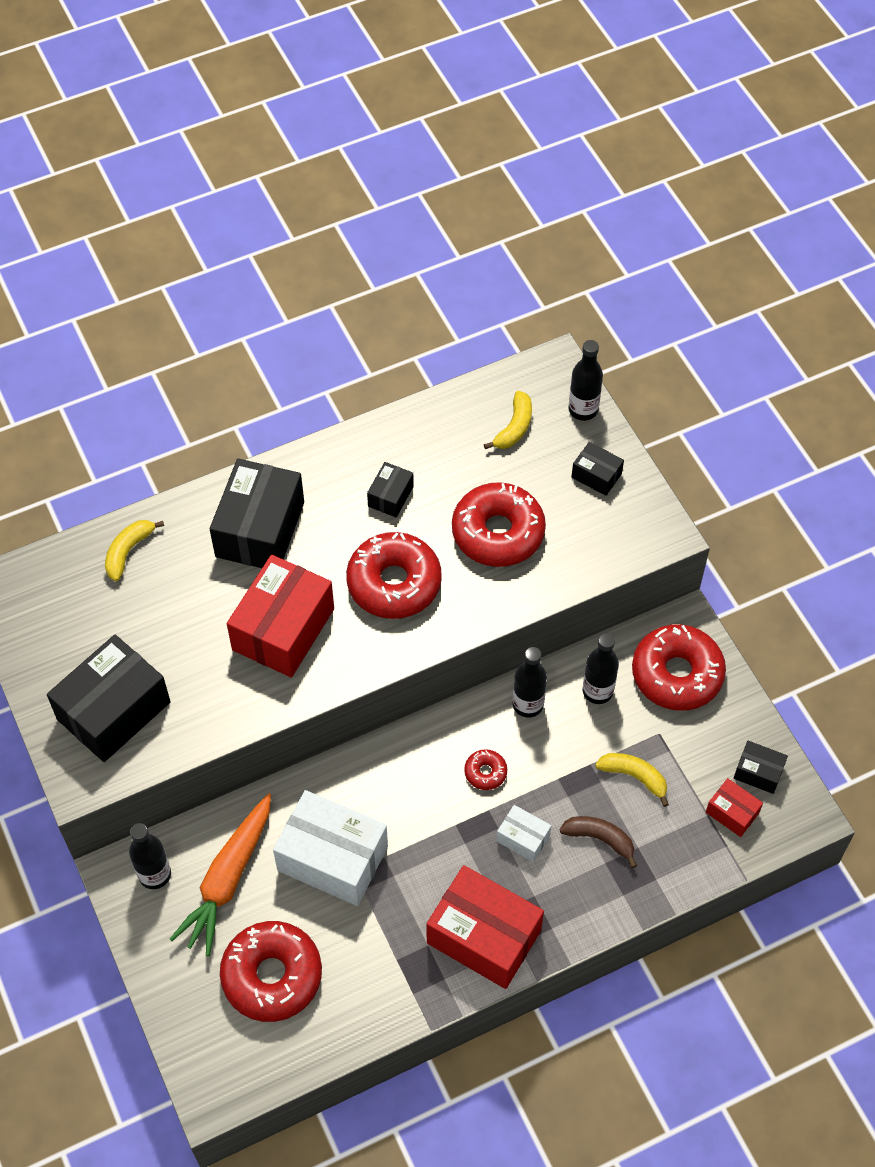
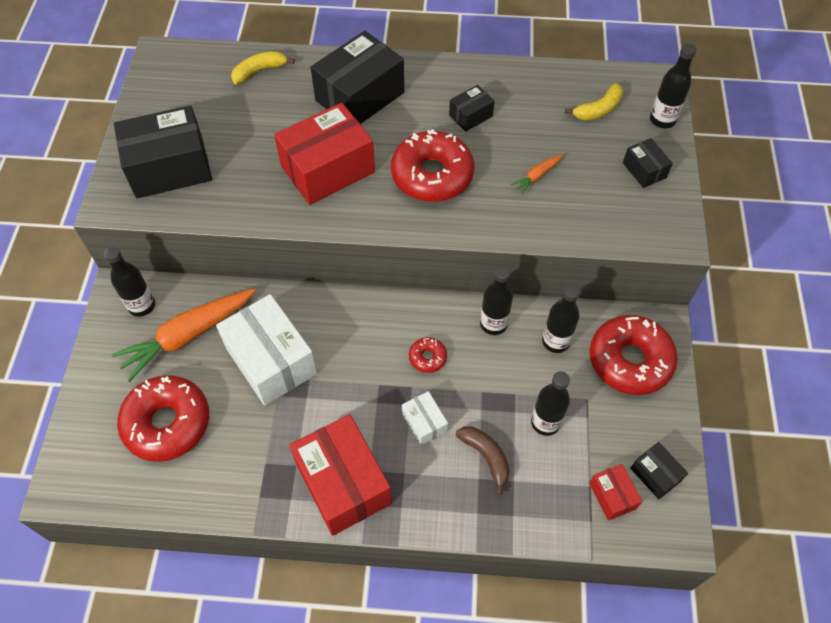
camera: 30 degrees right, 0 degrees up
(498, 533) = (537, 176): red donut -> orange carrot
(634, 777) = (545, 422): yellow banana -> black bottle

